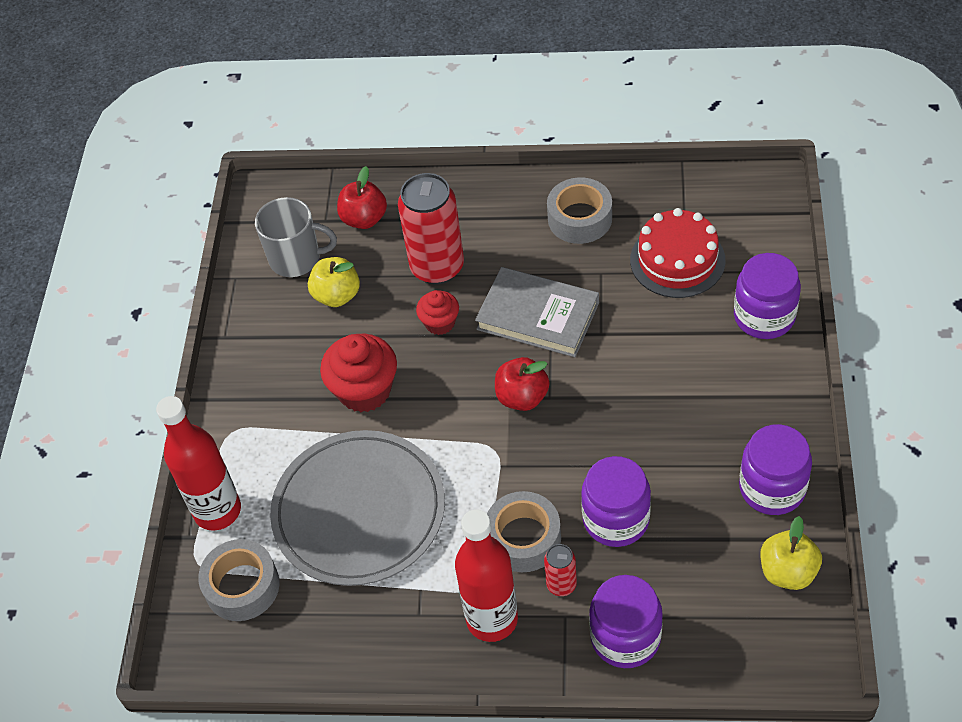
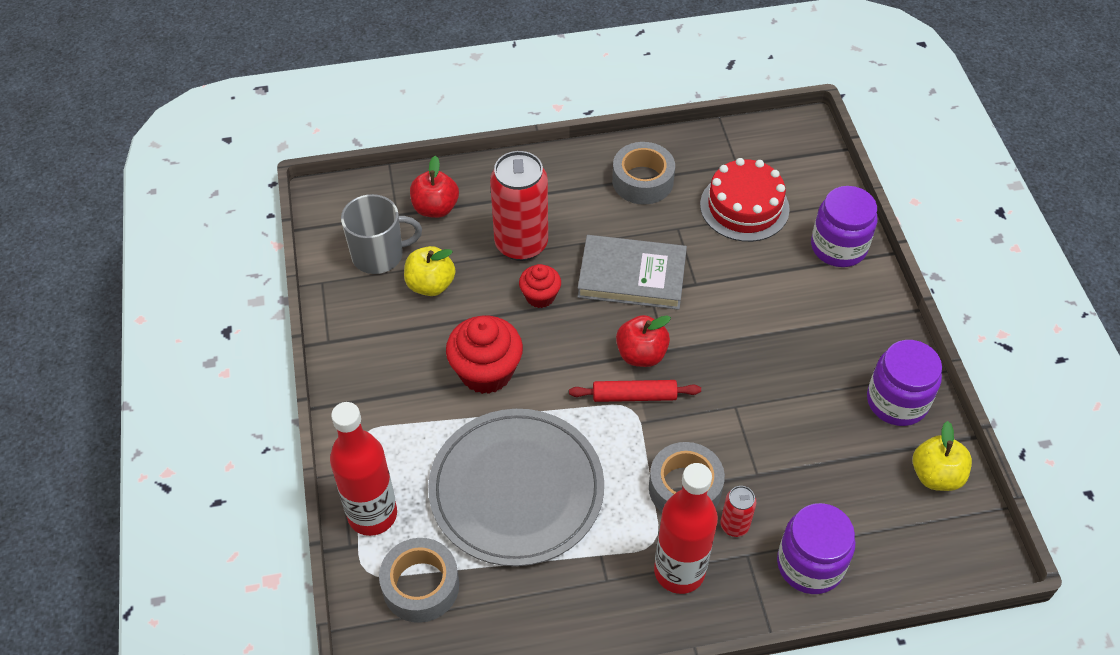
camera: 20 degrees left, 0 degrees up
(502, 438) = (634, 396): none -> red rolling pin
(616, 519) = (765, 454): purple jar -> none

